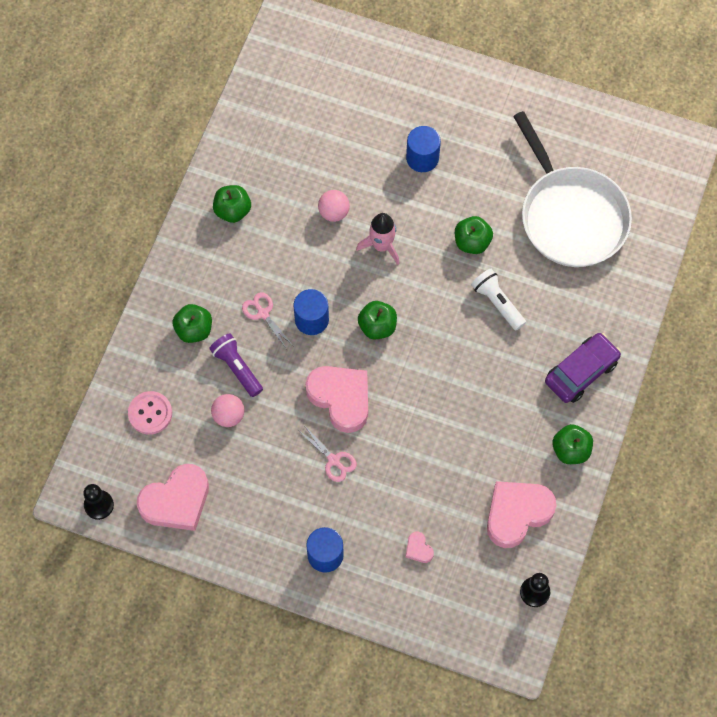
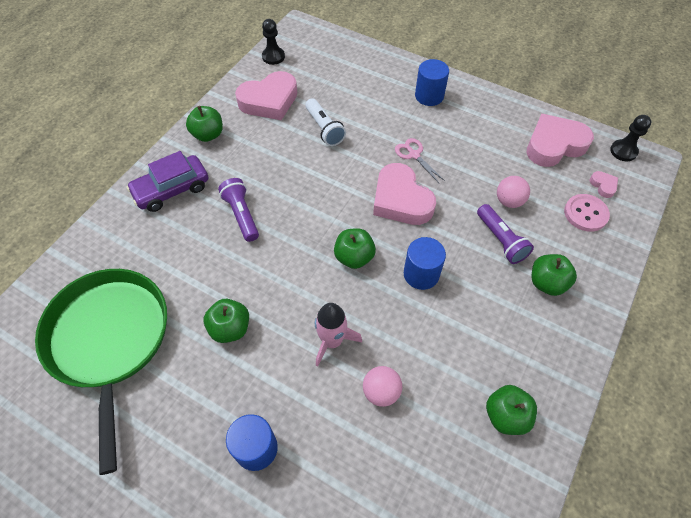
camera: 170 degrees left, 10 degrees down
(263, 313) = (472, 288): pink scissors -> none
(418, 549) = (354, 90): pink heart -> pink heart (603, 185)
(497, 302) = (226, 261): white flashlight -> white flashlight (324, 129)
(499, 354) = (241, 215): none -> purple flashlight
(571, 216) = (109, 340): white pan -> green pan

